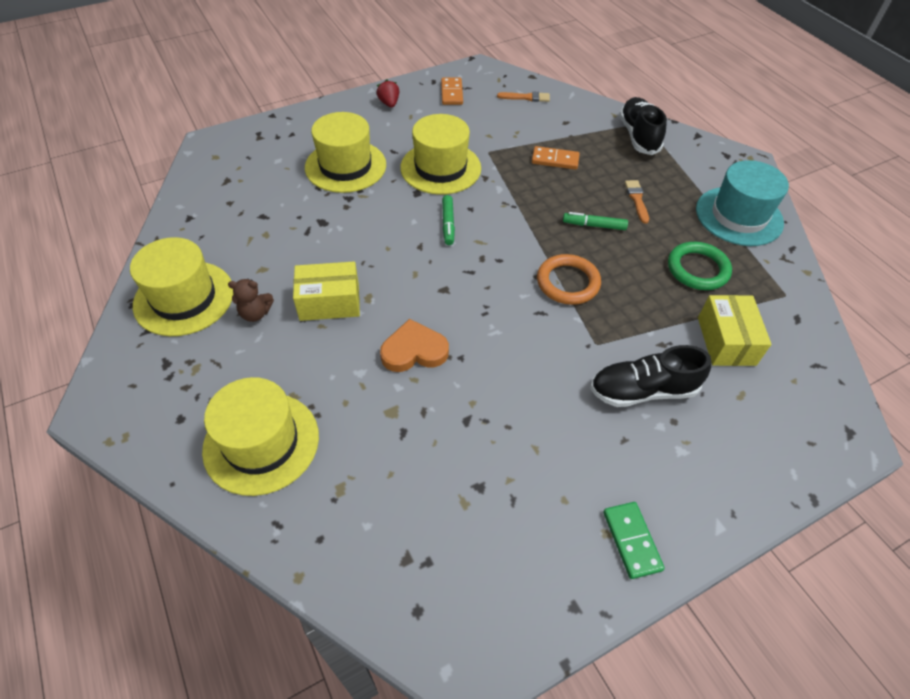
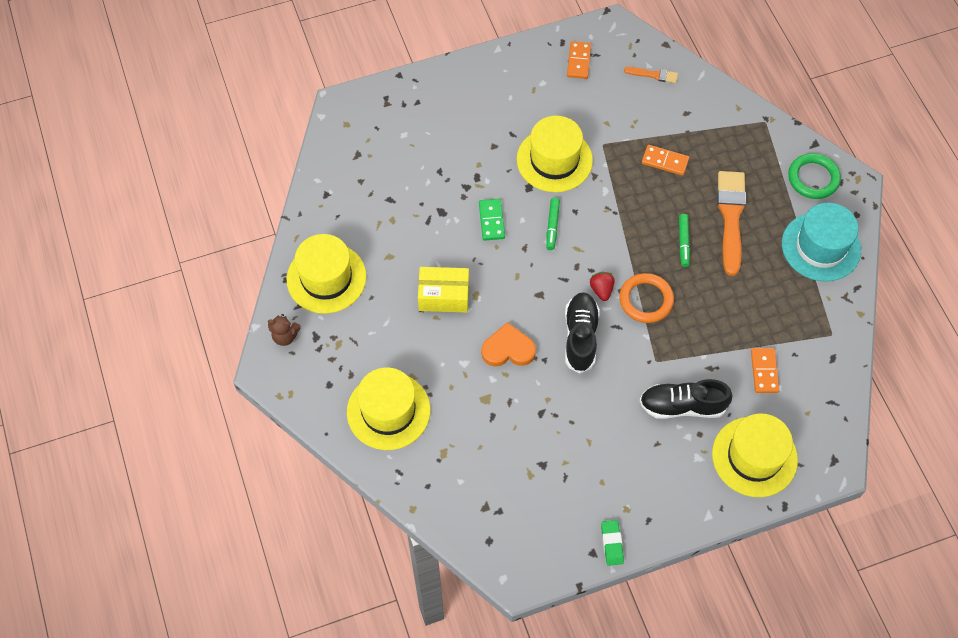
camera: 10 degrees right, 10 degrees up
(255, 313) = (384, 300): brown teddy bear -> brown teddy bear (285, 336)
(345, 166) = (466, 148): yellow hat -> yellow hat (754, 457)
(389, 103) = (514, 70): red strawberry -> red strawberry (601, 290)
(594, 225) = (683, 242): green marker -> green marker turned 105 degrees counterclockwise
(598, 588) = (612, 543): none -> green eraser
(631, 540) = (642, 516): green domino -> green domino (491, 220)
(637, 200) = (731, 218): orange brush -> orange brush, size x2.07
(638, 136) = (754, 139): black shoe -> black shoe (580, 337)
(697, 269) = (763, 299): green ring -> green ring (813, 178)
(726, 341) = (764, 371): yellow box -> orange domino

